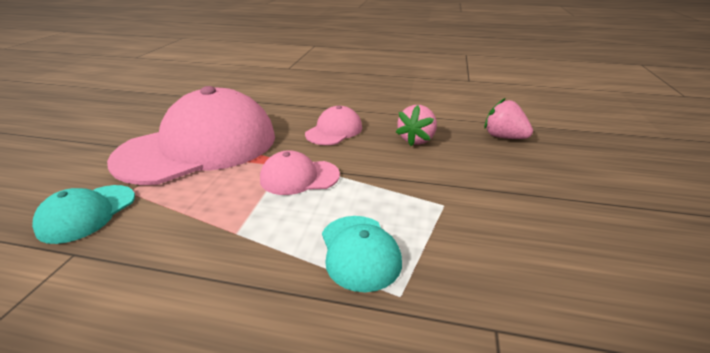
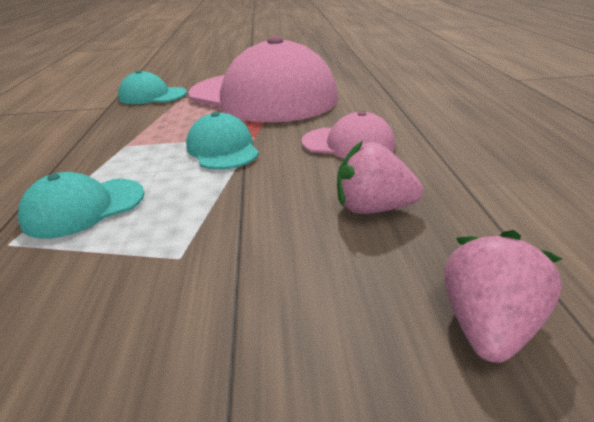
camera: 75 degrees right, 0 degrees up
(299, 177) = (222, 149): pink cap -> turquoise cap

